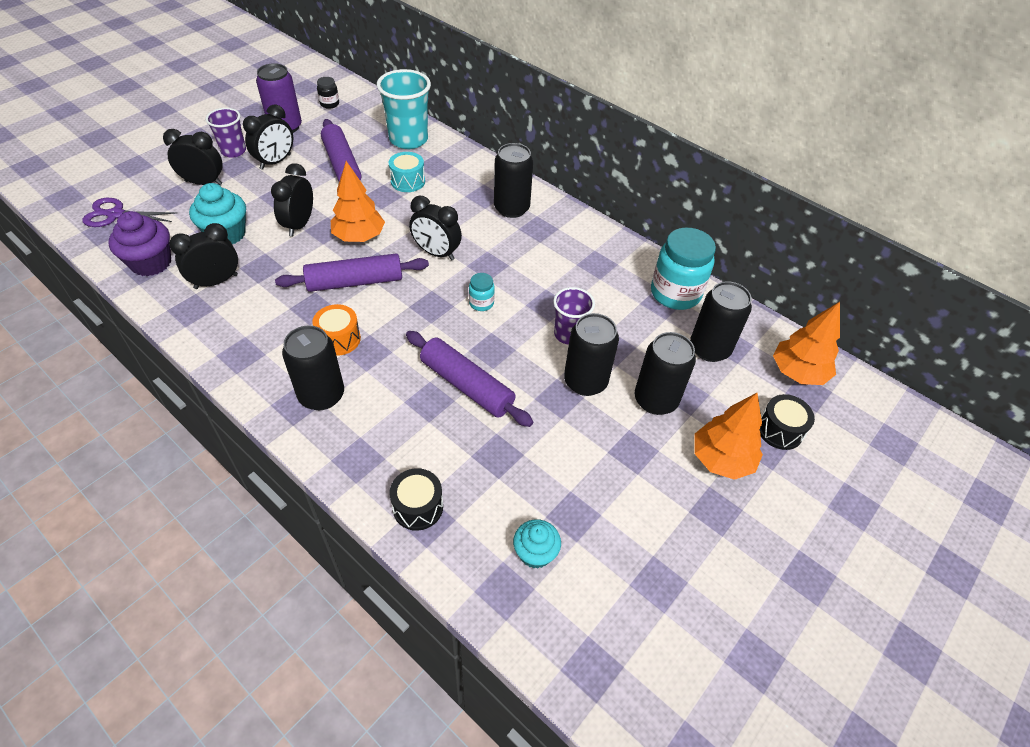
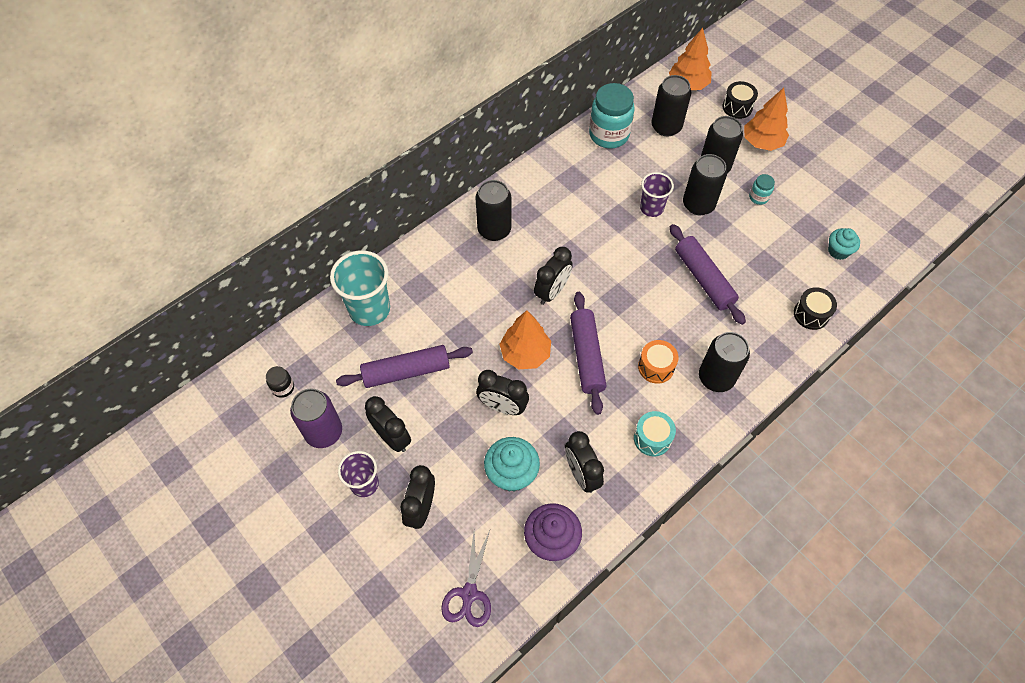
camera: 80 degrees left, 10 degrees up
(408, 181) = (443, 311): turquoise drum -> turquoise drum (652, 438)
(467, 385) = (703, 279): purple rolling pin -> purple rolling pin turned 75 degrees counterclockwise
(481, 303) = (616, 262): turquoise jar -> turquoise jar (758, 197)

